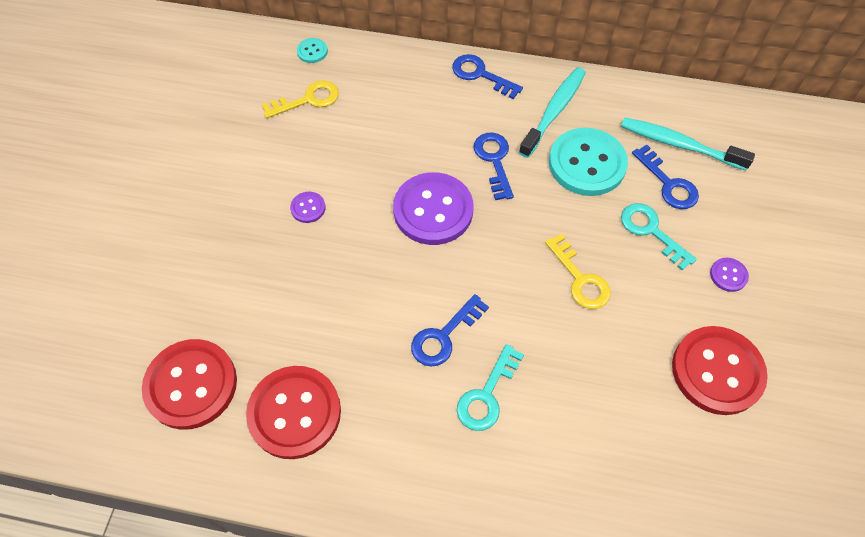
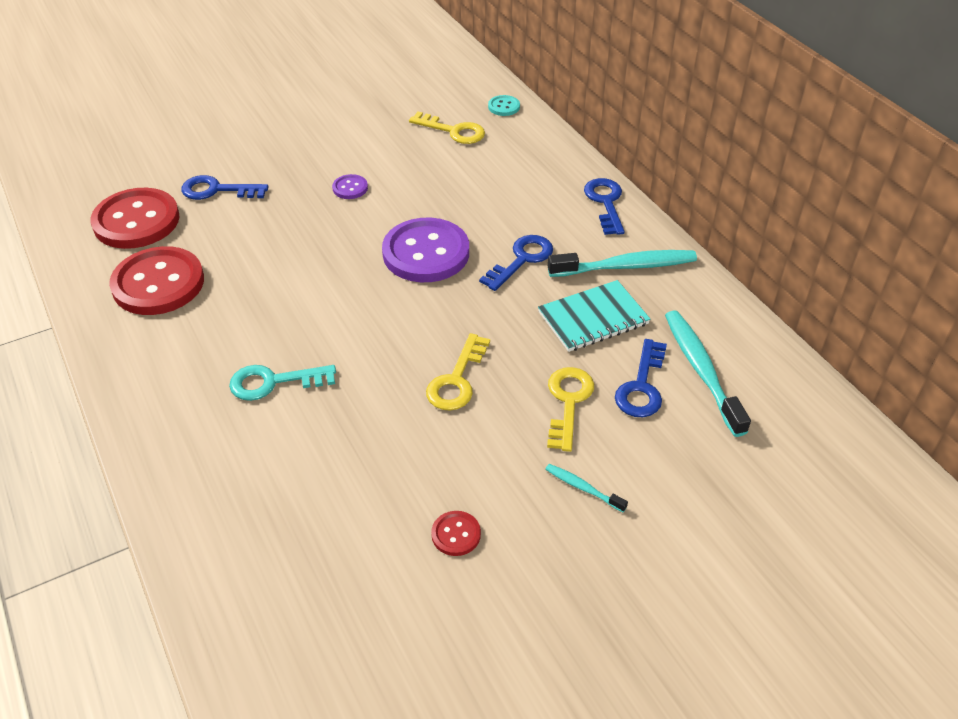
camera: 50 degrees right, 15 degrees down
(444, 336) = (307, 326): blue key -> blue key (217, 190)
(587, 164) = (593, 318): turquoise button -> turquoise notebook
(651, 231) = (568, 402): turquoise key -> yellow key
(717, 371) = (456, 534): red button -> red button, size x0.44
(728, 275) = (583, 488): purple button -> turquoise toothbrush

